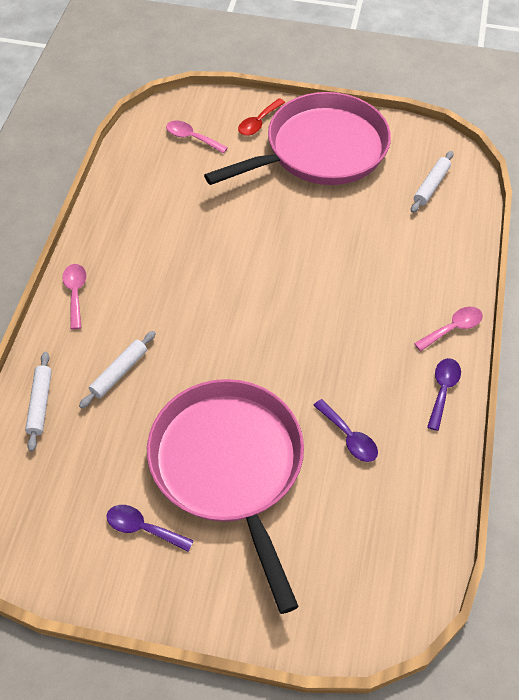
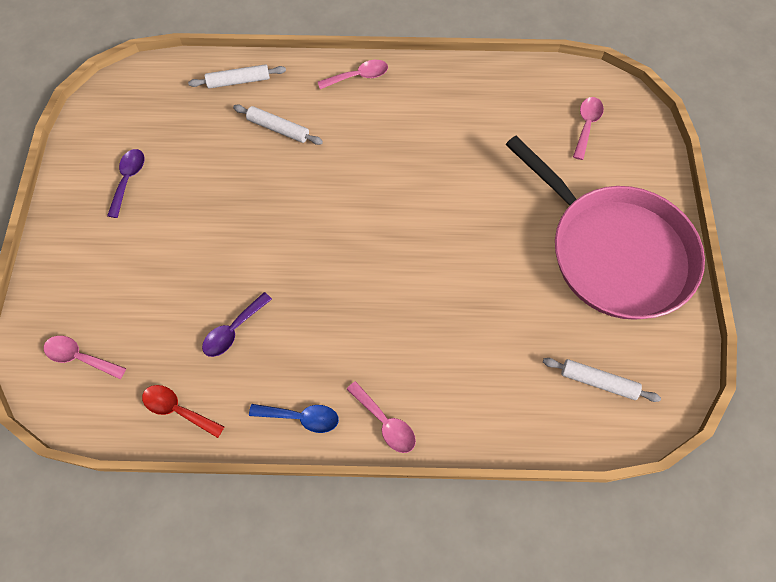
camera: 80 degrees right, 10 degrees up
(229, 466) = (192, 232): pink pan -> none
(258, 123) = (634, 183): red spoon -> red spoon (177, 409)
(358, 586) = (80, 357): none -> pink spoon
(443, 390) = (301, 417): purple spoon -> blue spoon

